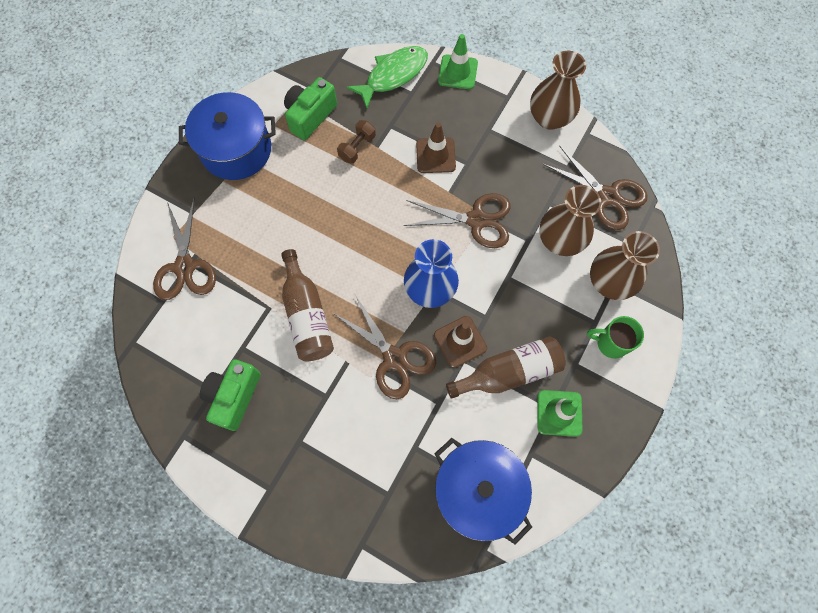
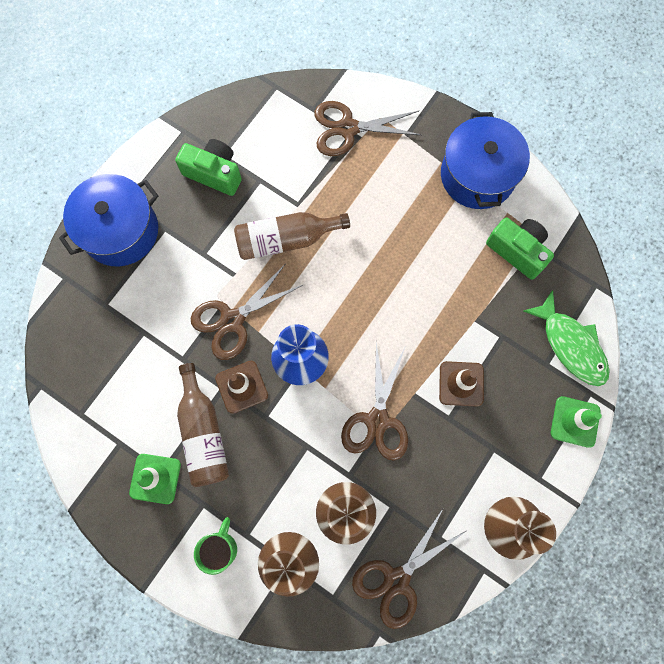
camera: 95 degrees right, 5 degrees up
(357, 147) = (475, 299): brown dumbbell -> none
(477, 490) = (94, 387): blue pot -> blue pot (120, 231)

